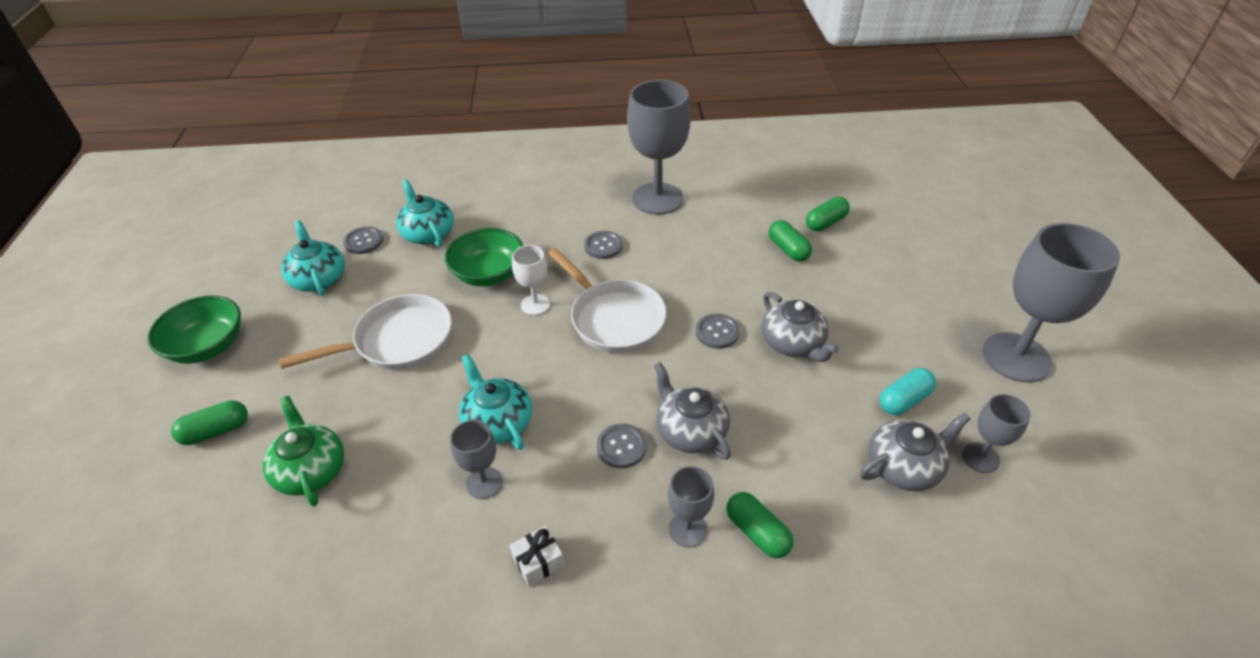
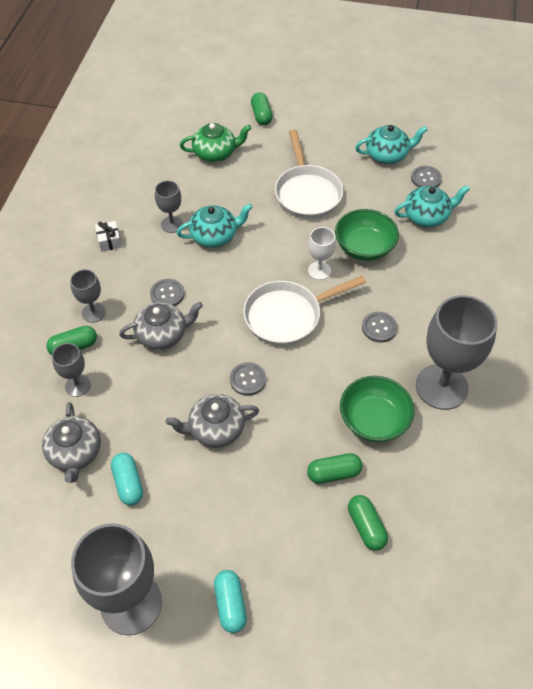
camera: 105 degrees right, 10 degrees up
(208, 346) = (334, 107): green bowl -> green bowl (374, 420)
(957, 289) = (230, 604): none -> turquoise capsule
(980, 457) = (57, 509): grey goblet -> grey goblet (78, 385)

